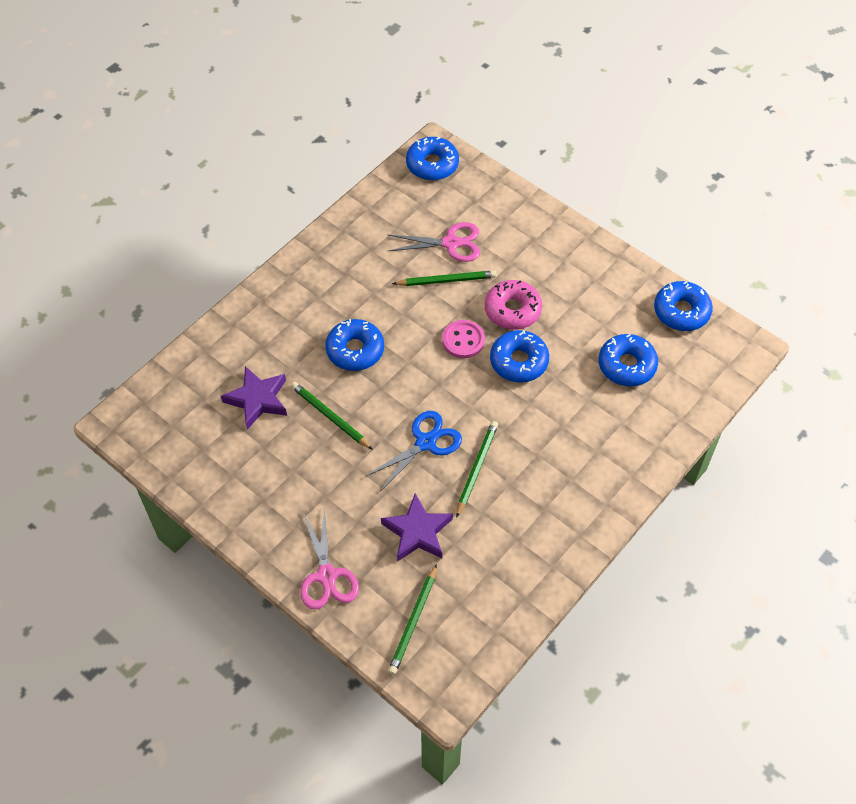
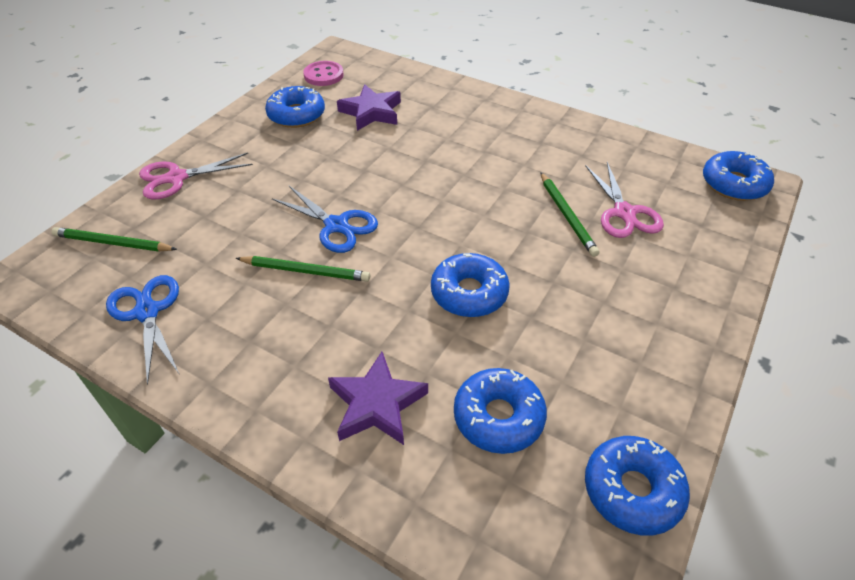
camera: 80 degrees right, 10 degrees down
(330, 417) = (359, 156): green pencil -> none
(355, 350) = (445, 161): blue donut -> blue donut (296, 115)
(417, 532) = (222, 233): purple star -> purple star (377, 404)
(463, 340) = (485, 239): pink button -> pink button (323, 75)
(503, 583) = (147, 312): none -> blue scissors
(512, 310) = (547, 279): pink donut -> none

